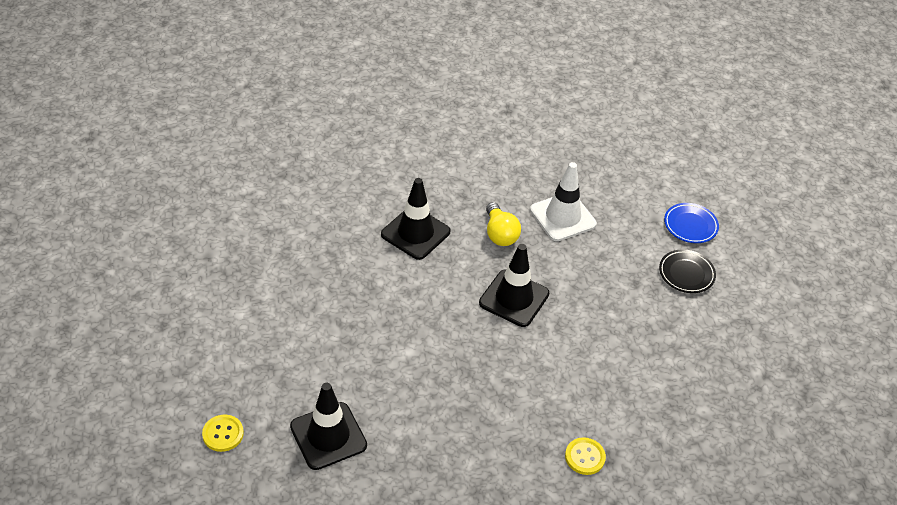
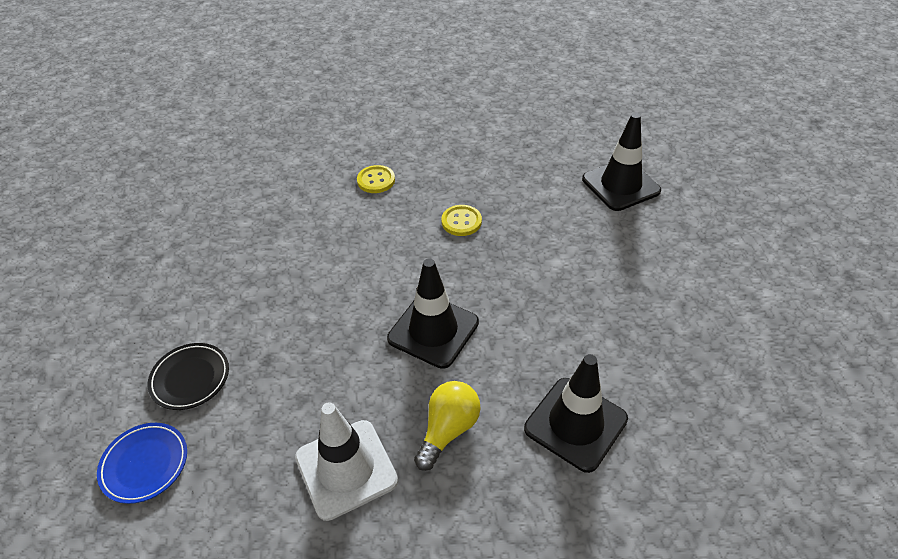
camera: 175 degrees left, 0 degrees up
(223, 434) = (721, 182): yellow button -> yellow button (461, 221)
(500, 234) = (448, 430): yellow light bulb -> yellow light bulb turned 45 degrees clockwise

